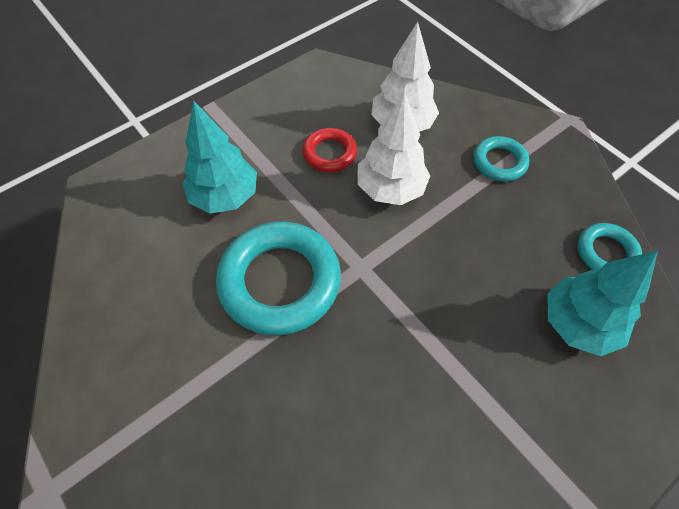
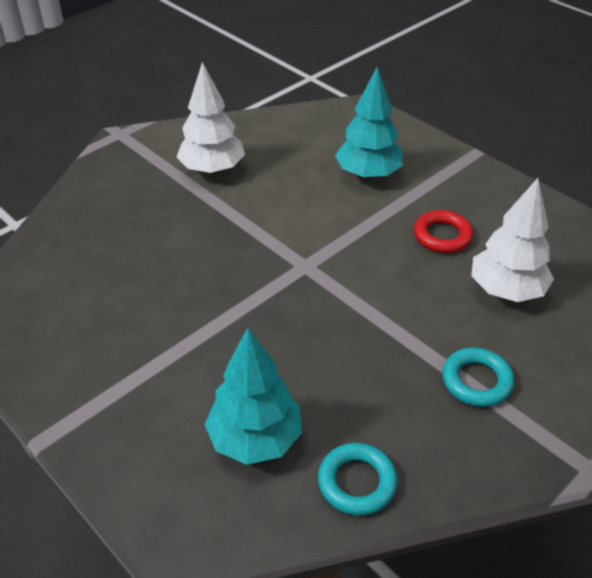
camera: 85 degrees right, 15 degrees down
(280, 282) = (283, 216): turquoise ring -> none
(390, 189) = (406, 283): white tree -> white tree (212, 170)

